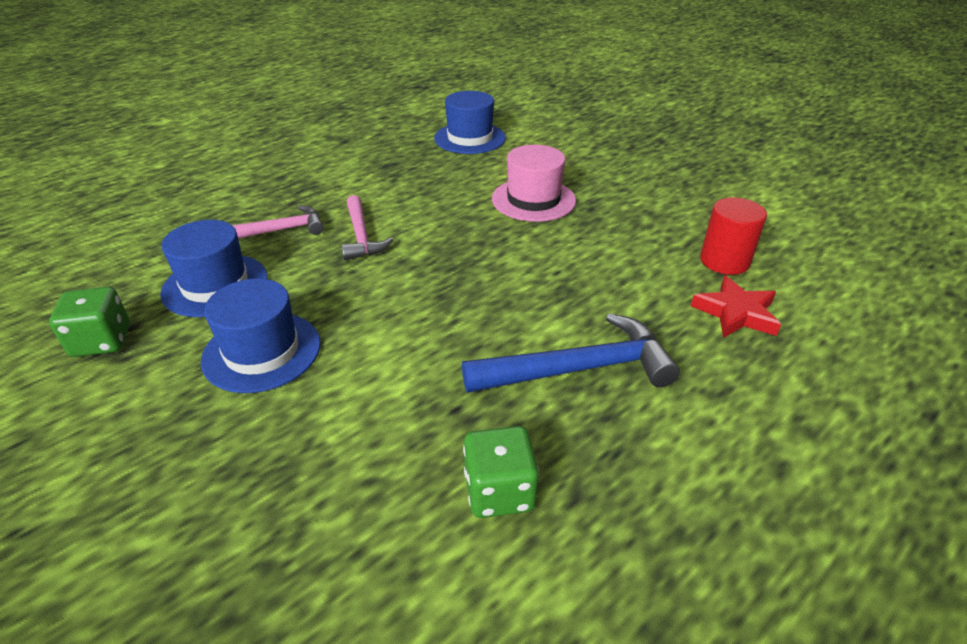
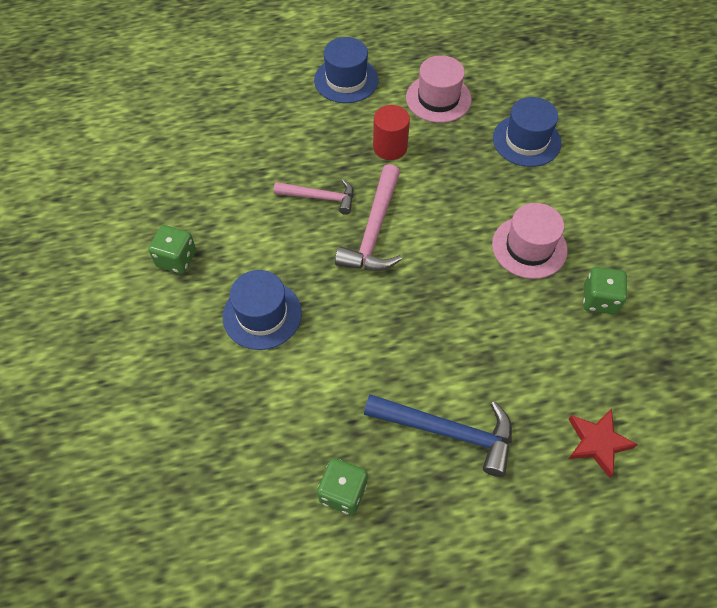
camera: 30 degrees right, 20 degrees up
(215, 285) = (257, 237): blue hat -> blue hat (346, 80)
(361, 236) = (374, 230): pink hammer -> pink hammer, size x1.54
(363, 135) = (438, 98): none -> pink hat
(630, 213) = (599, 300): none -> green dice
(724, 261) = (633, 389): red cylinder -> red cylinder (390, 147)

